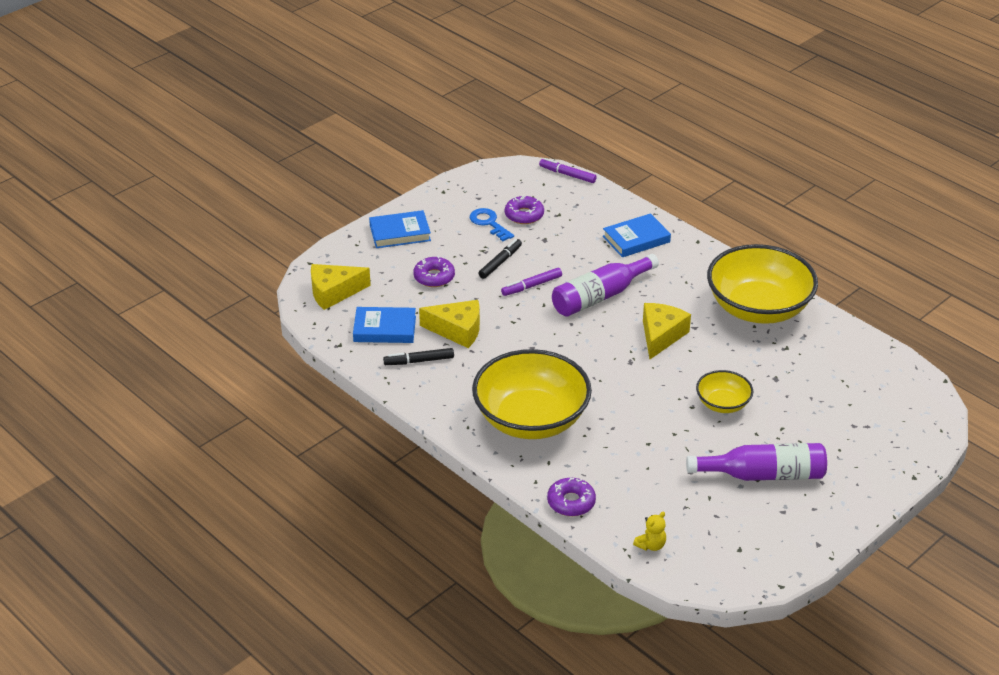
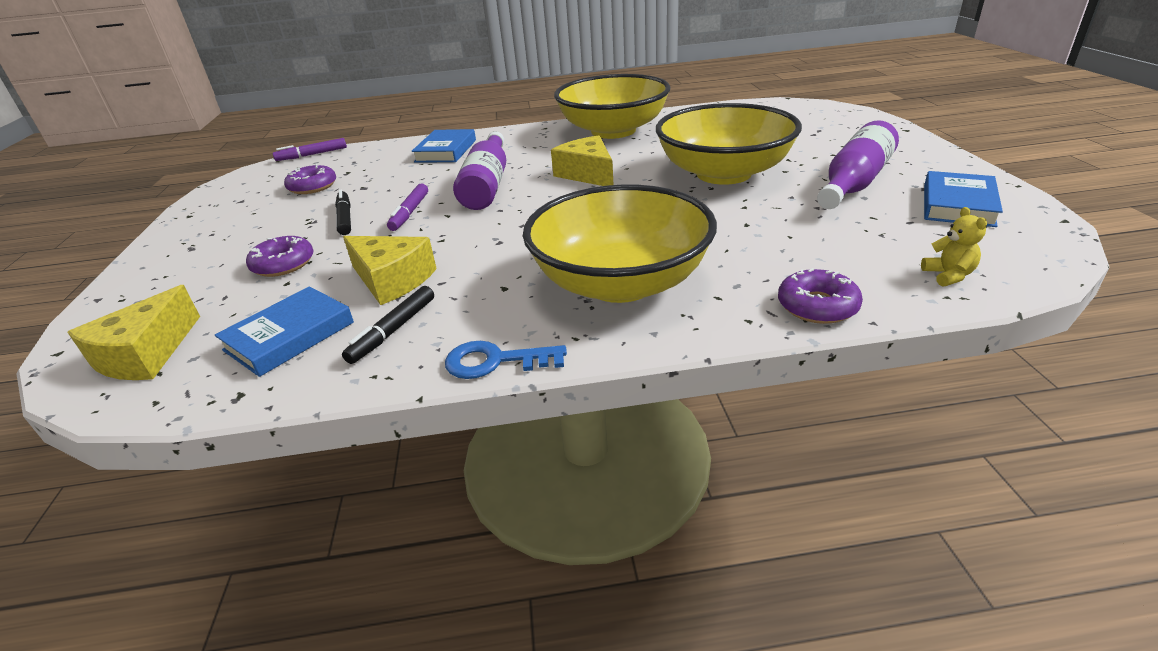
camera: 50 degrees left, 5 degrees down
(400, 233) = (177, 261): blue book -> blue book (958, 205)
(457, 330) = (392, 280): yellow cheese -> yellow cheese turned 75 degrees clockwise
(489, 223) = (283, 206): blue key -> blue key (496, 361)
(722, 404) = (723, 173): yellow bowl -> yellow bowl, size x2.05

